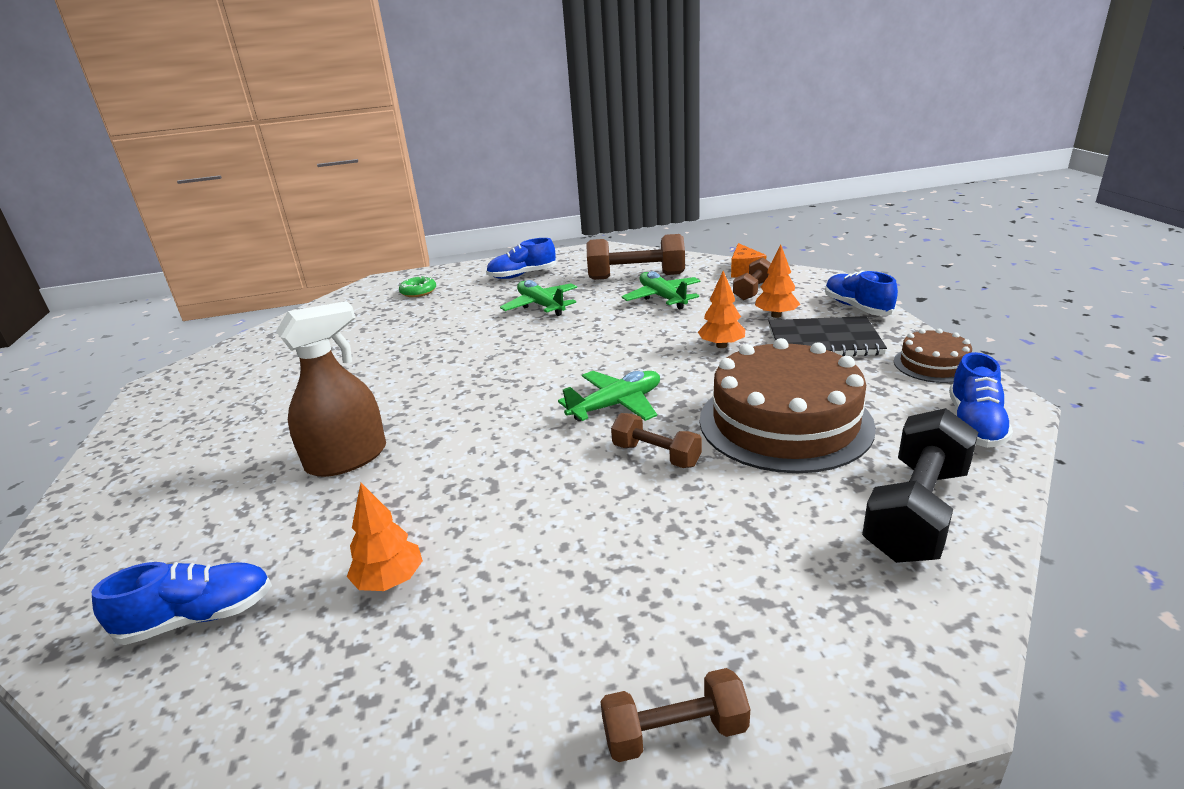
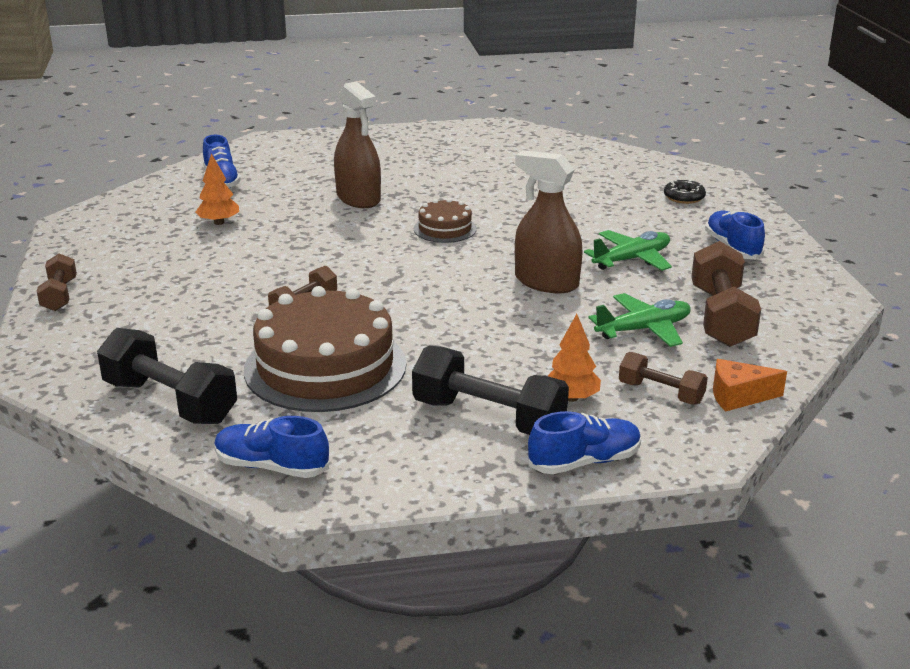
camera: 90 degrees right, 0 degrees up
(418, 292) = (684, 197): green donut -> black donut
(586, 334) = (546, 282): none -> brown spray bottle
(616, 405) = (391, 292): green plane -> none
(721, 345) = (496, 353): orange tree -> none
(824, 341) = (488, 417): black notebook -> black dumbbell
(933, 364) = (403, 477): brown cake -> brown cake (445, 229)

